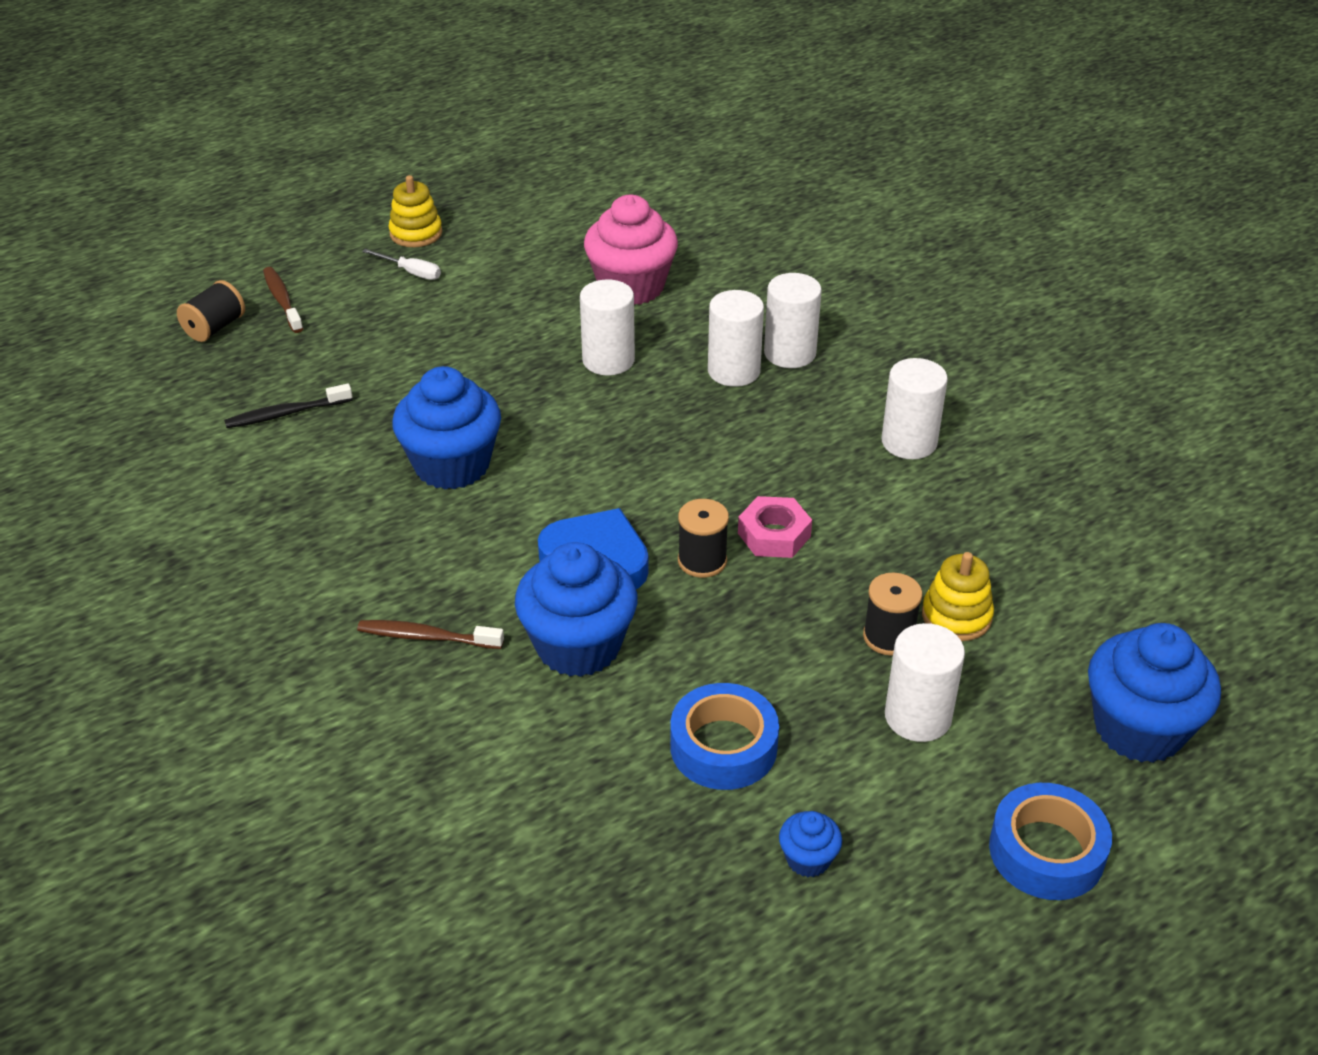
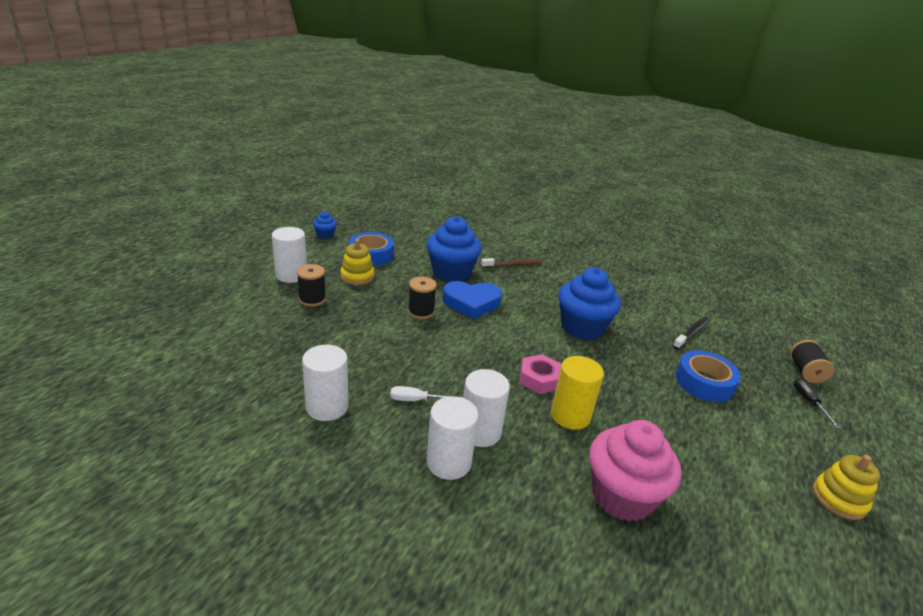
camera: 150 degrees right, 10 degrees down
(282, 300) = (809, 402): brown toothbrush -> black screwdriver
(411, 272) = (781, 453): white screwdriver -> white screwdriver (418, 400)
(608, 360) = (570, 415): white cylinder -> yellow cylinder
(774, 535) = (391, 331): pink nut -> pink nut (539, 379)
(956, 616) = (278, 314): yellow stacking toy -> yellow stacking toy (357, 276)
(1046, 851) = (232, 248): blue tape -> blue tape (704, 382)
(1138, 728) = (182, 288): blue cupcake -> none

